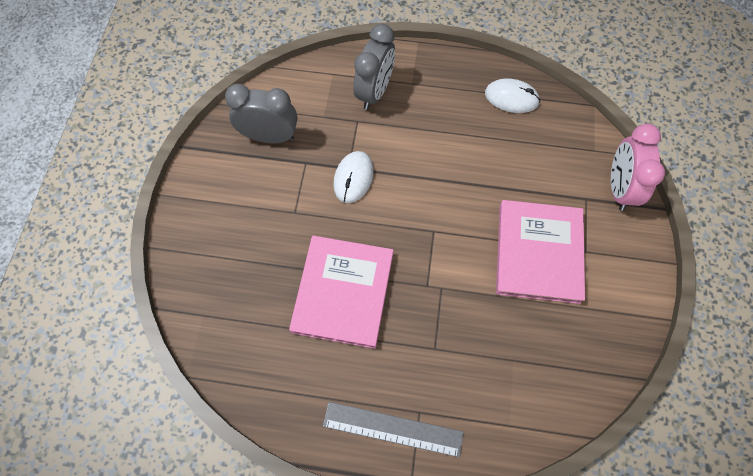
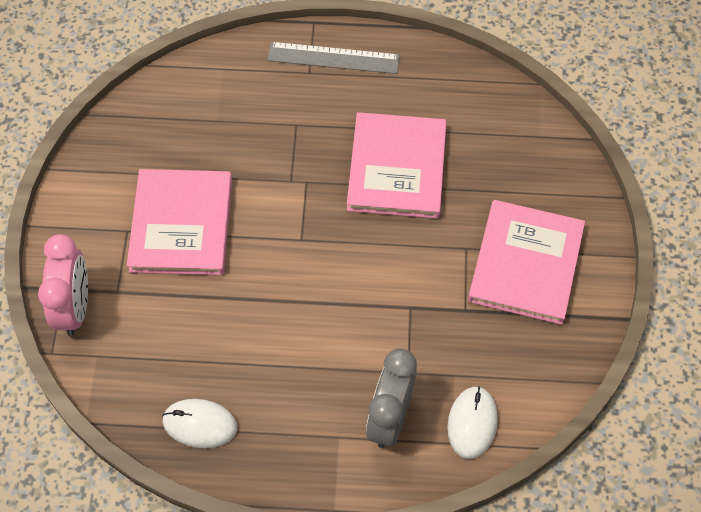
camera: 175 degrees right, 5 degrees down
(248, 194) = (525, 264): none -> pink book
(269, 137) = (518, 340): grey clock -> none
(353, 178) = (403, 294): white mouse -> white mouse (472, 423)

